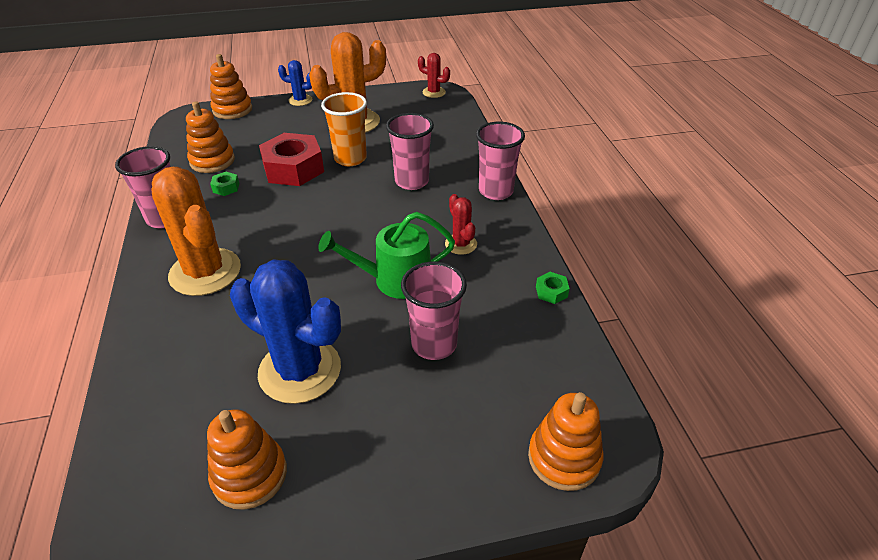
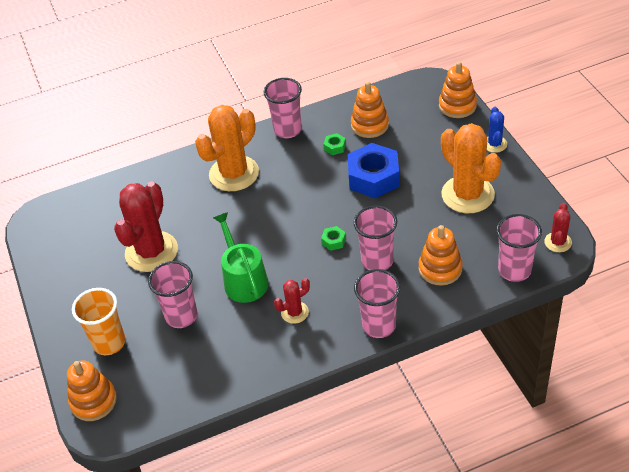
camera: 85 degrees right, 5 degrees up
(250, 475) = (77, 253): orange stacking toy -> orange stacking toy (440, 269)
(293, 169) = (373, 177): red nut -> blue nut
(300, 370) = (151, 252): blue cactus -> red cactus
(350, 158) = (401, 209): orange cup -> orange cup (109, 343)
(456, 115) = (514, 270): none -> pink cup
(551, 292) = (246, 382): green nut -> green nut (333, 241)

